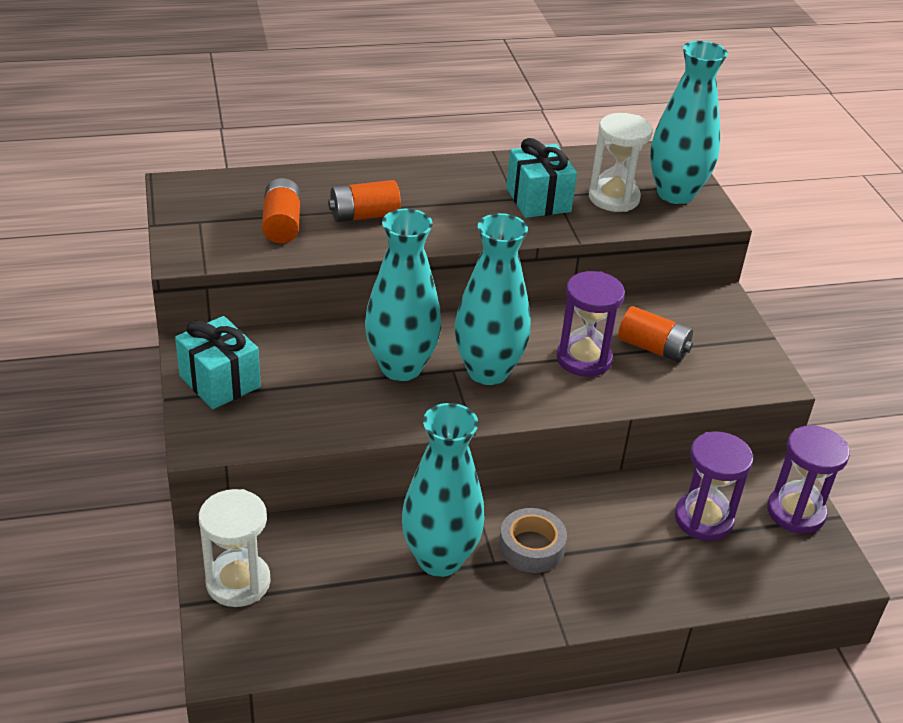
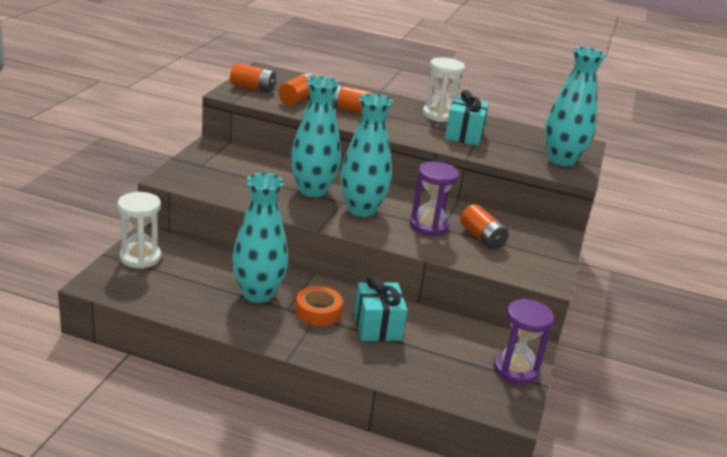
camera: 30 degrees right, 10 degrees down
(203, 230) = (253, 88): none -> orange battery
(219, 381) = (208, 161): turquoise gift -> turquoise gift (377, 326)
(531, 547) = (318, 312): grey tape -> orange tape
(614, 198) = (515, 149): white hourglass -> white hourglass (439, 115)
(703, 519) = (445, 346): purple hourglass -> none

